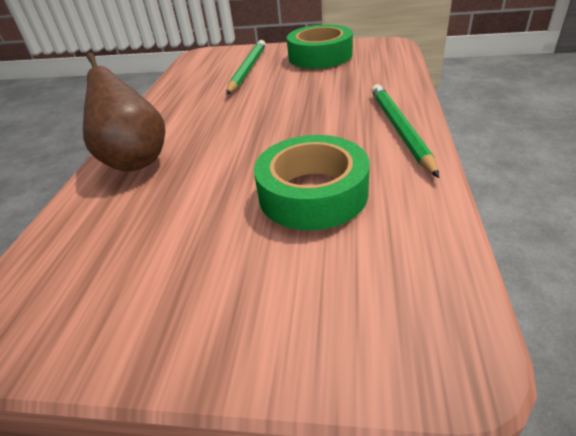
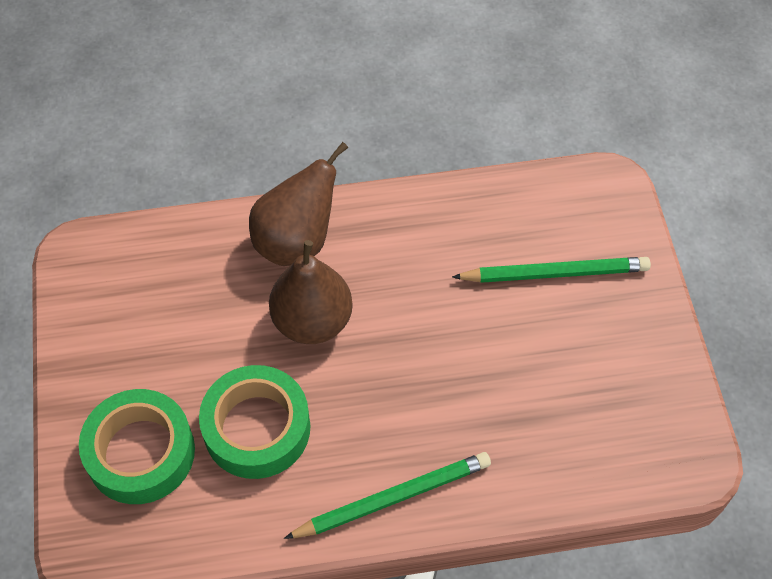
camera: 70 degrees right, 20 degrees up
(219, 157) = (312, 321): none -> brown pear
(320, 56) = (621, 363): green tape -> green tape (140, 452)

